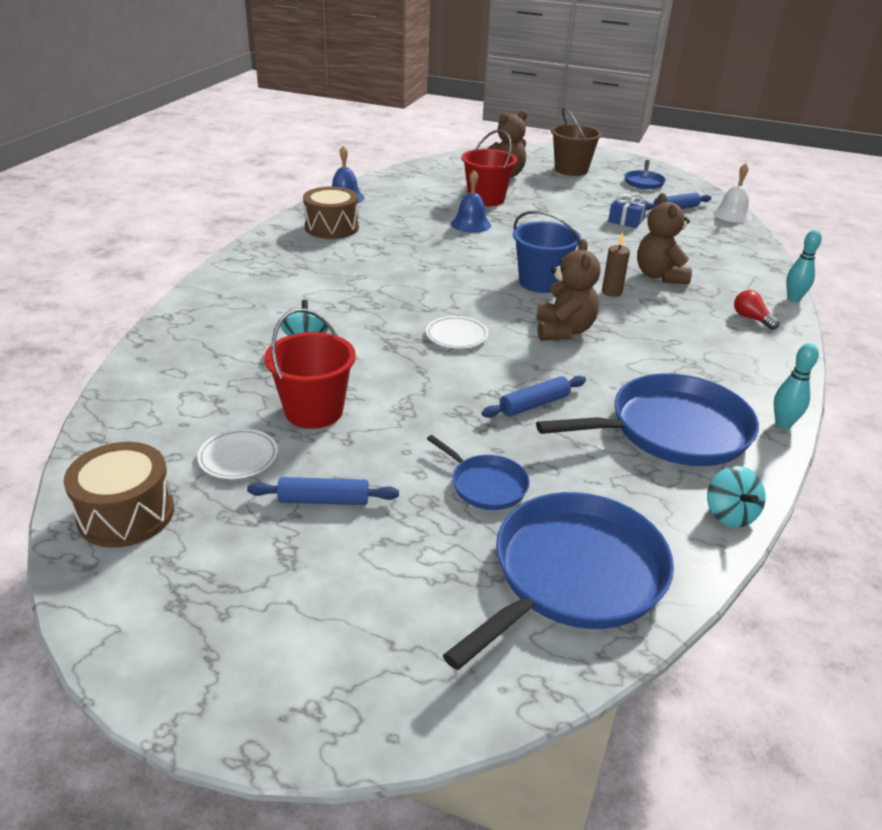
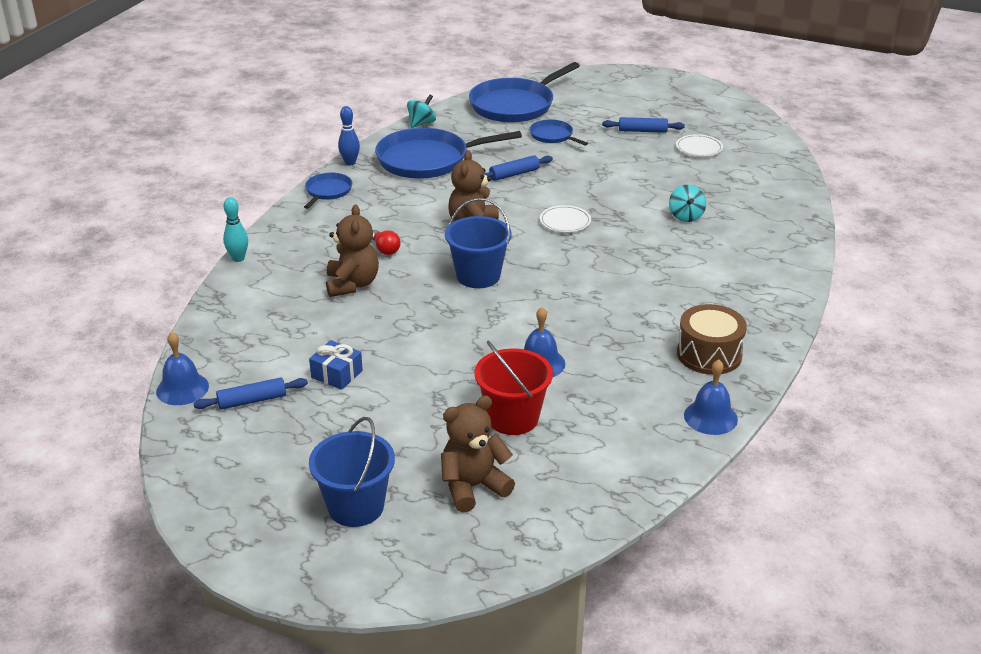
camera: 175 degrees left, 0 degrees up
(126, 514) = (744, 127): brown drum -> none
(314, 411) = (663, 171): red bucket -> none
(571, 170) = (356, 507): brown bucket -> blue bucket
(611, 292) = (413, 265): brown candle -> none
(644, 182) = (253, 470): blue pan -> blue pan (328, 191)
(729, 514) = (421, 123): turquoise spinning top -> turquoise spinning top turned 45 degrees clockwise
(732, 214) = (182, 388): white bell -> blue bell
(751, 319) = (300, 237): red light bulb -> red light bulb (385, 249)
(783, 424) = (350, 163): turquoise bowling pin -> blue bowling pin

